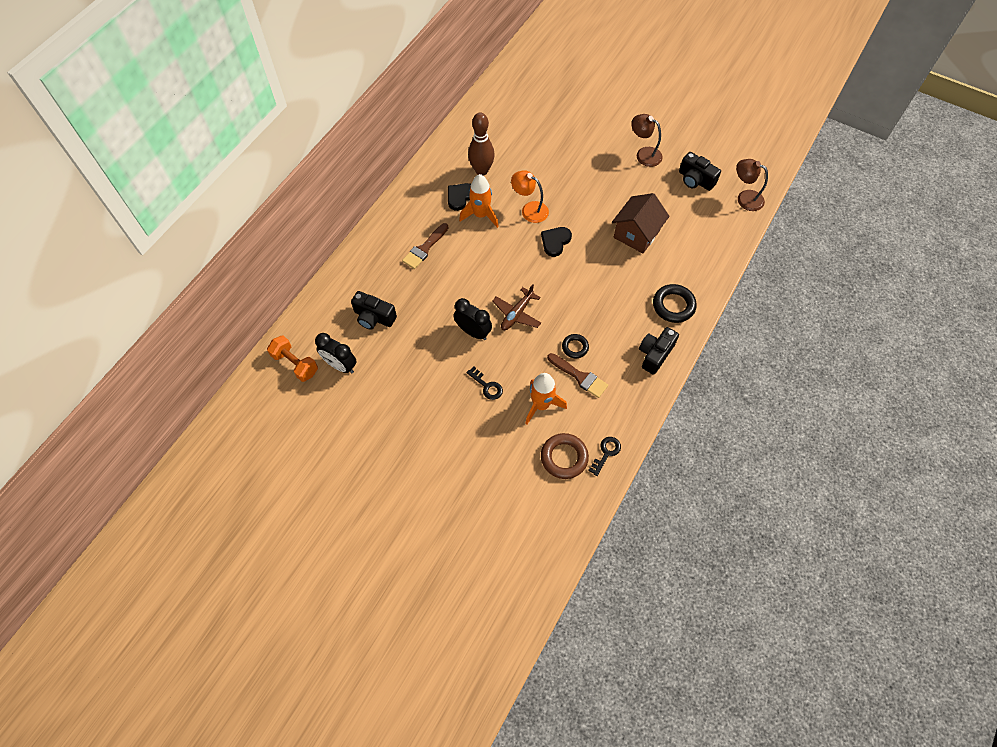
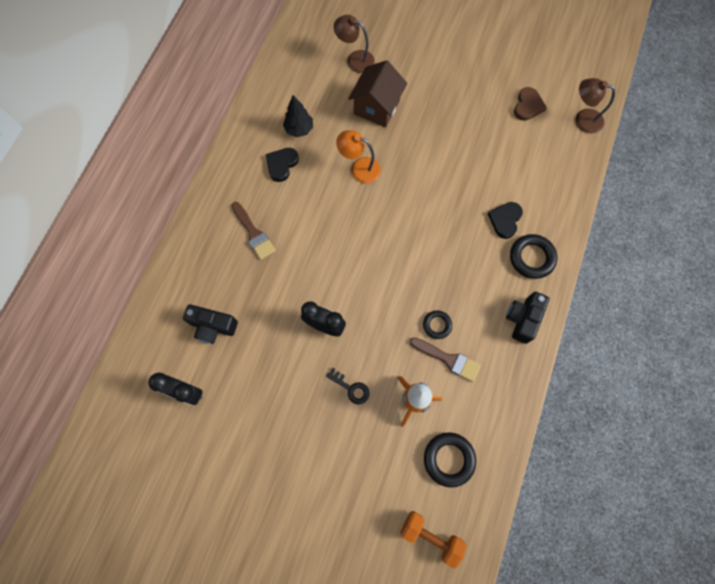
camera: 10 degrees left, 10 degrees up
(295, 364) = (135, 398): orange dumbbell -> orange dumbbell (430, 536)
(424, 248) = (254, 233): brown brush -> brown brush turned 60 degrees counterclockwise
(481, 170) = (299, 129): brown bowling pin -> black tree
(481, 215) = (308, 183): orange rocket -> none
(517, 314) = (368, 296): brown plane -> none
(555, 241) = (393, 202): black heart -> black heart (505, 220)
(564, 457) = (449, 459): brown ring -> black ring
(606, 453) = (492, 445): black key -> none
(636, 234) = (478, 179): brown house -> brown house (377, 107)
(644, 154) = (469, 83): brown lamp -> brown lamp (355, 59)
(695, 180) = (528, 106): black camera -> brown heart

